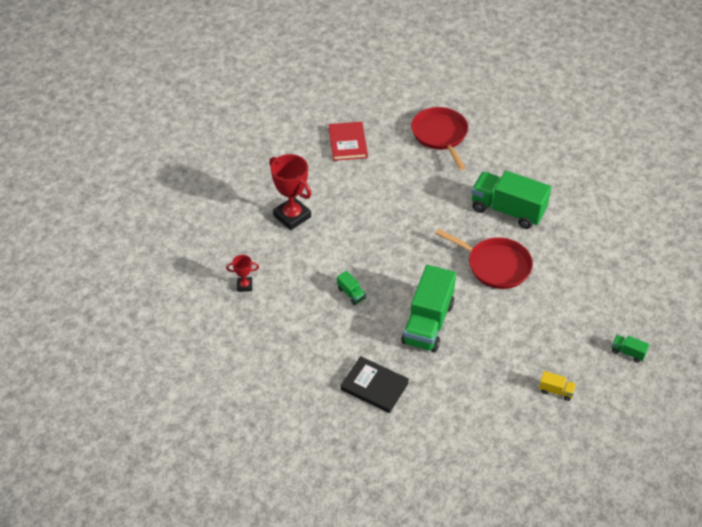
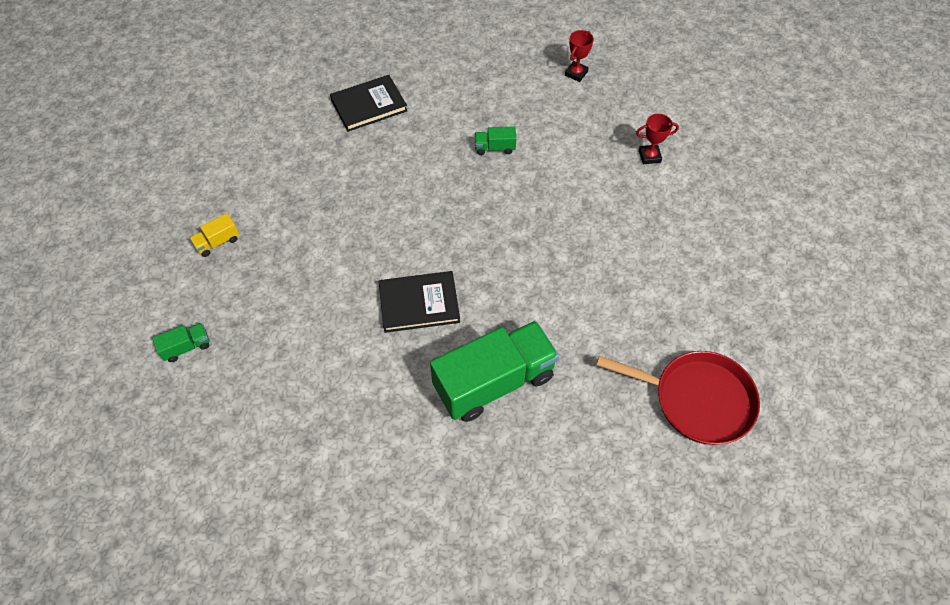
camera: 125 degrees right, 10 degrees up
(292, 216) = (649, 156): red trophy -> red trophy, size x0.51
(348, 143) = (748, 278): red book -> none
(428, 323) = (400, 188): green truck -> none
(495, 265) = (419, 303): red pan -> black book

